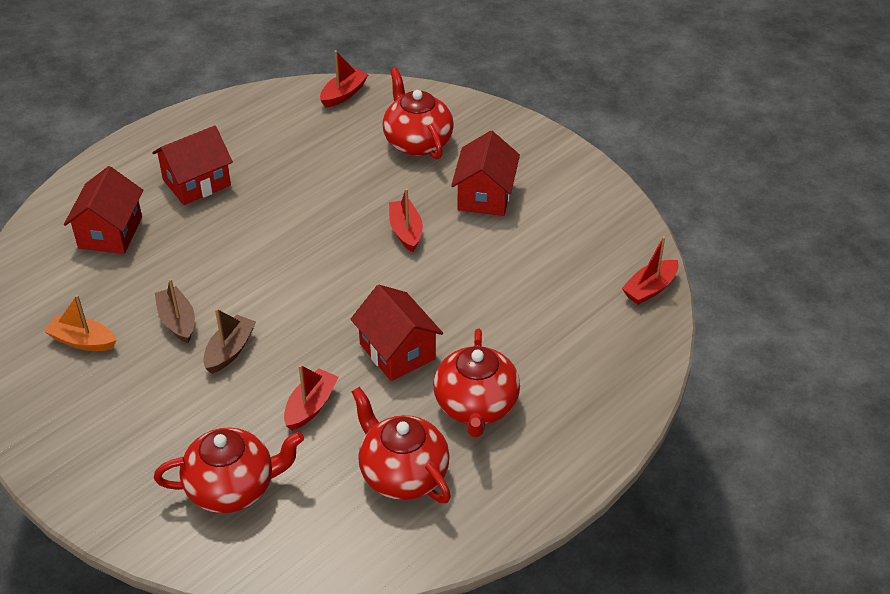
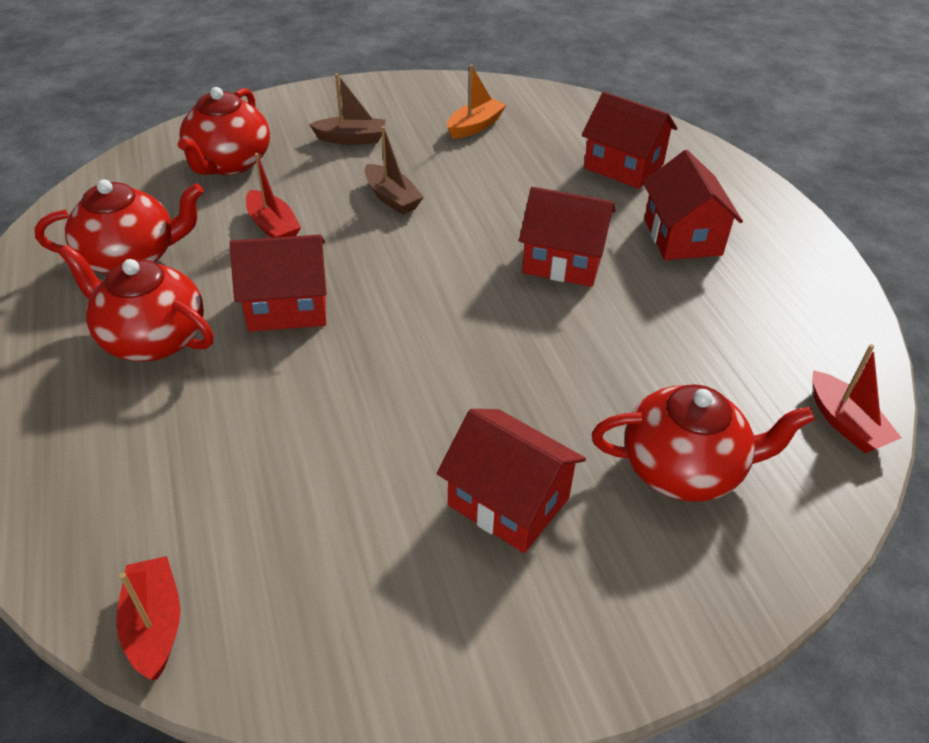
camera: 115 degrees right, 0 degrees up
(177, 321) = (459, 178): brown boat -> brown boat (351, 139)
(260, 231) = (563, 261): none -> red house
(406, 231) = (484, 383): red boat -> none

